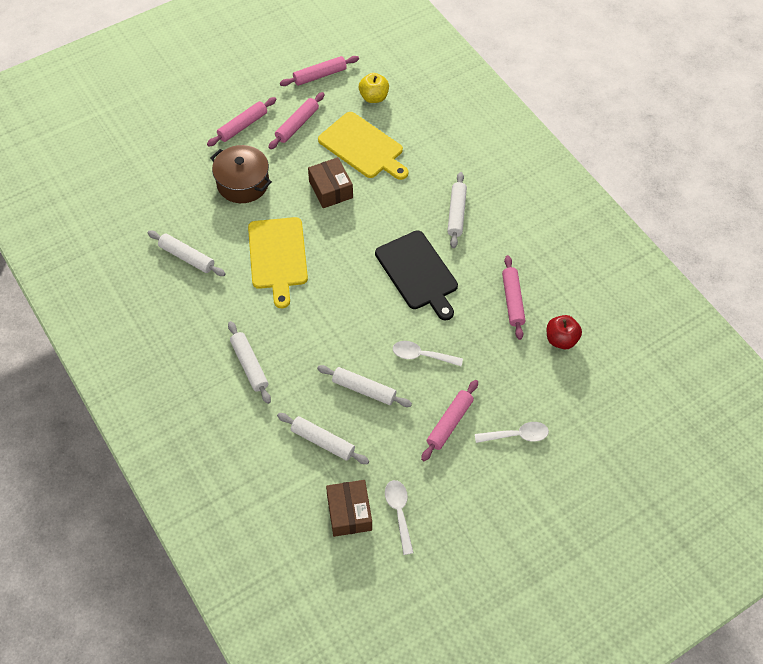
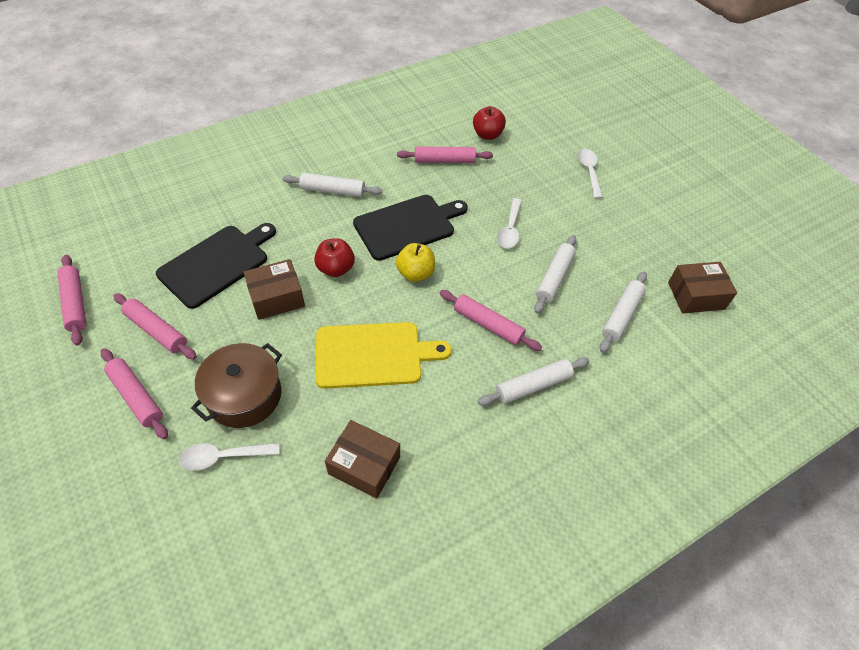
camera: 90 degrees left, 5 degrees down
(187, 257) = (364, 465): white rolling pin -> brown box
(363, 147) = (217, 264): yellow cutting board -> black cutting board
(363, 224) = (336, 269): none -> red apple
(374, 97) = (138, 249): yellow apple -> yellow apple (415, 273)
(399, 512) = (685, 257): white spoon -> white spoon (223, 457)
(449, 423) = (583, 215): pink rolling pin -> pink rolling pin (488, 324)

